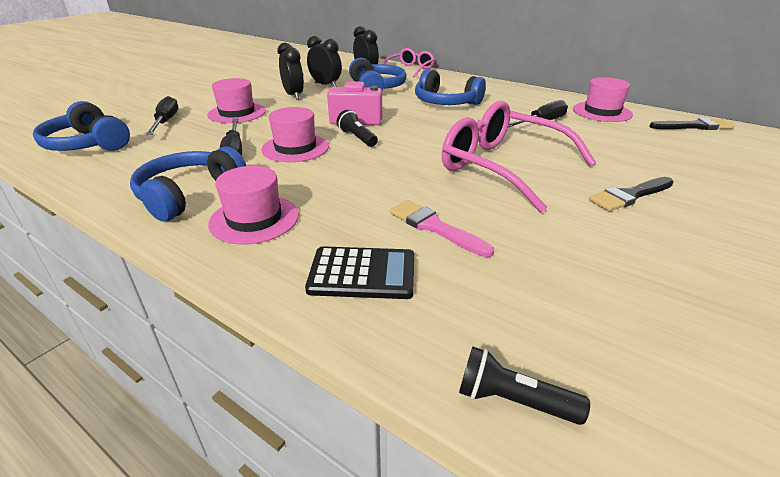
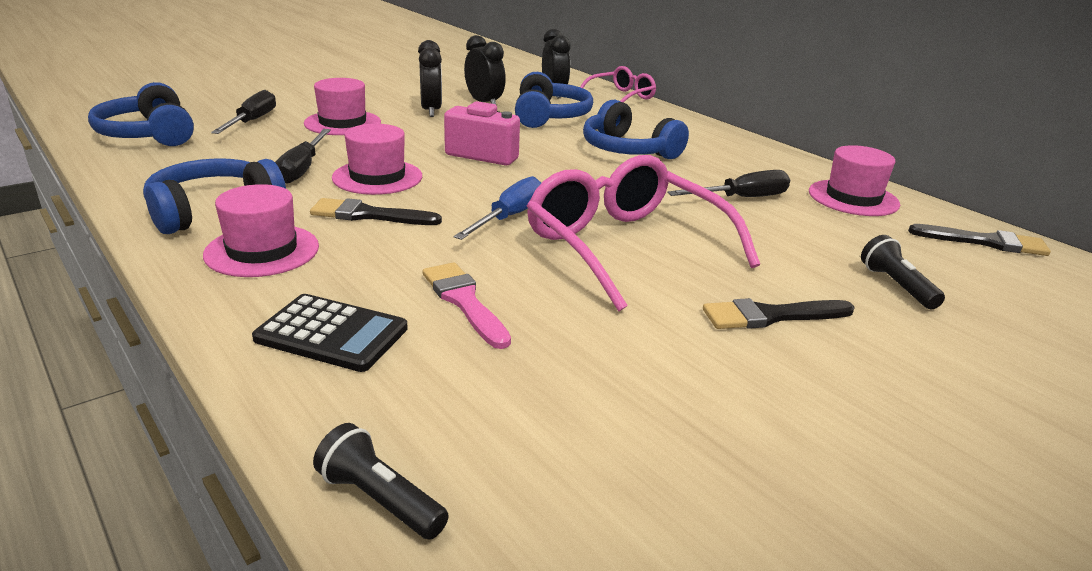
camera: 15 degrees right, 5 degrees down
(312, 177) = (369, 215): none -> black brush
(357, 138) = (465, 177): black flashlight -> black flashlight (896, 286)
(411, 160) = (509, 217): none -> blue screwdriver

